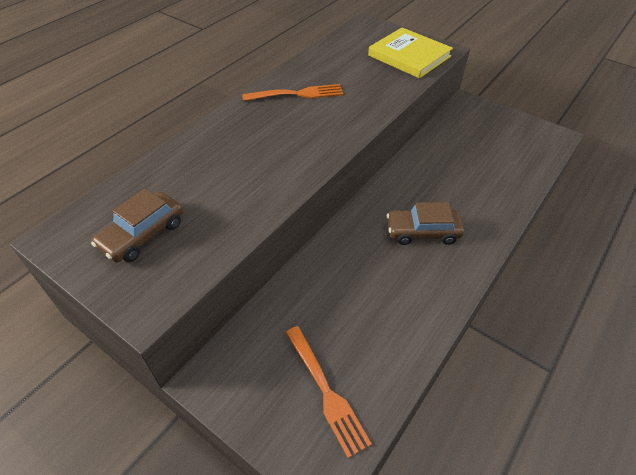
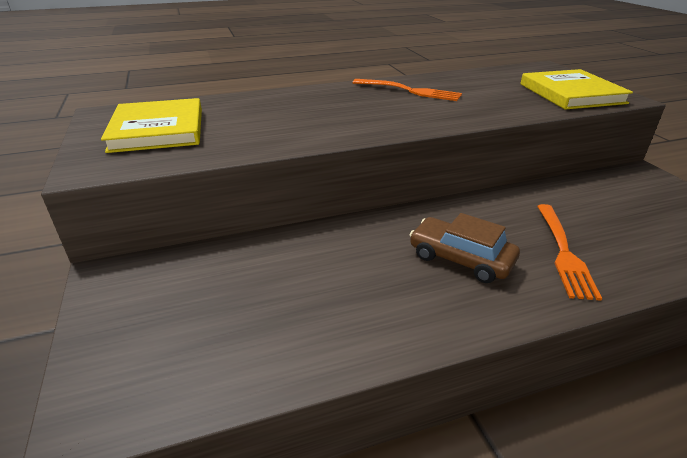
camera: 35 degrees right, 15 degrees down
(143, 234) = (158, 129): brown car -> yellow book
(326, 391) = (186, 344): orange fork -> orange fork (563, 252)

